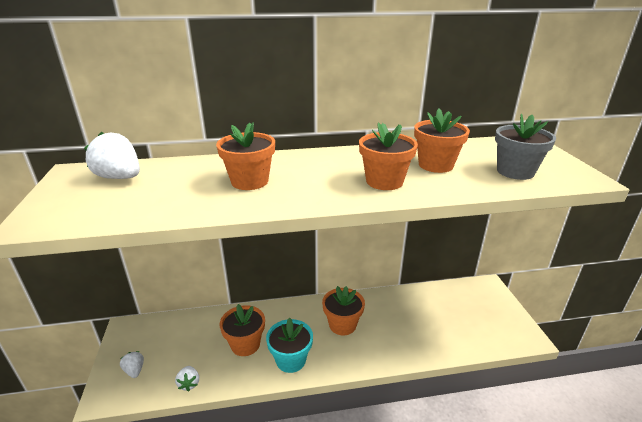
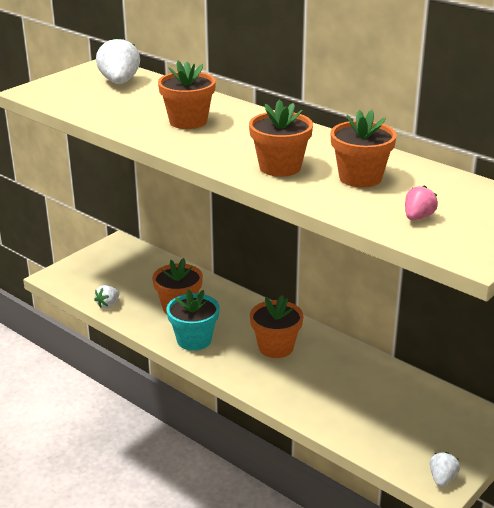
camera: 50 degrees right, 0 degrees up
(134, 370) = (88, 274): white strawberry -> white strawberry (442, 478)
(515, 171) = (418, 217): grey flower pot -> pink strawberry

